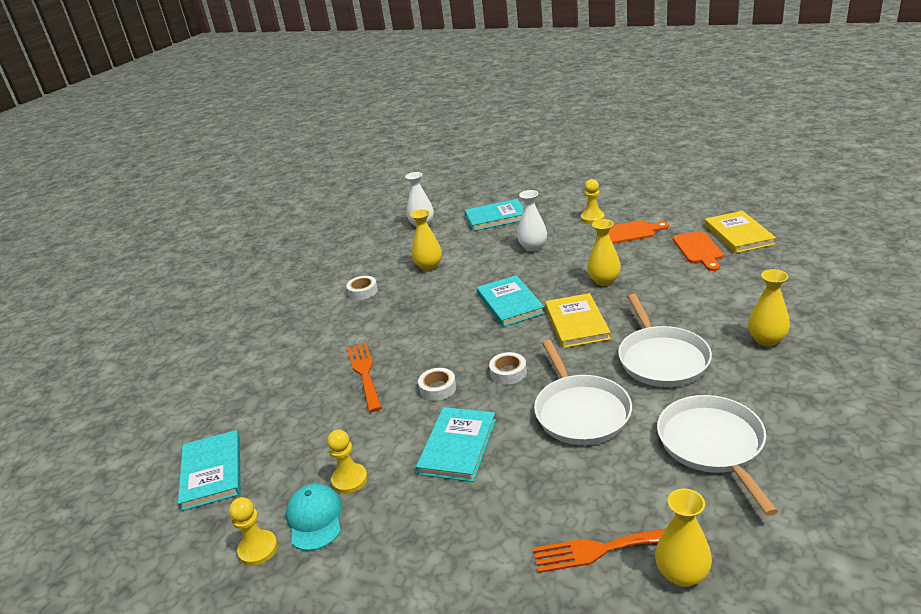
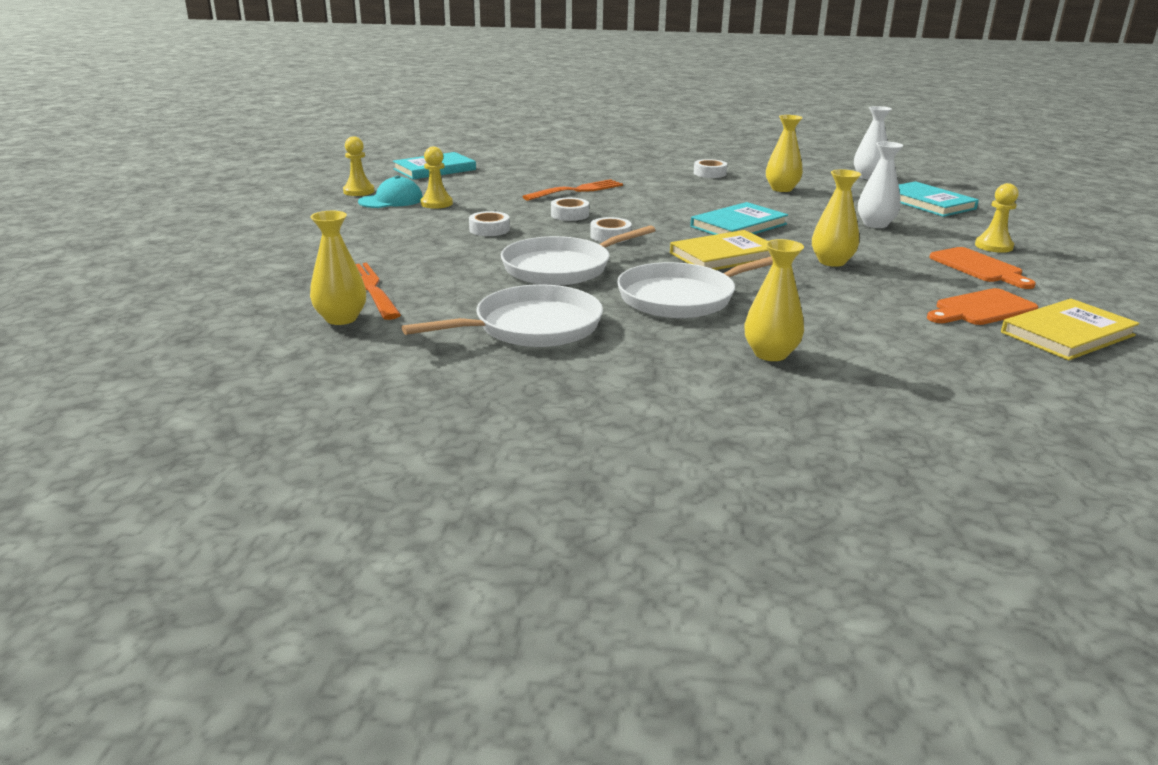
camera: 65 degrees right, 5 degrees down
(458, 446) = (489, 229): turquoise book -> white tape

